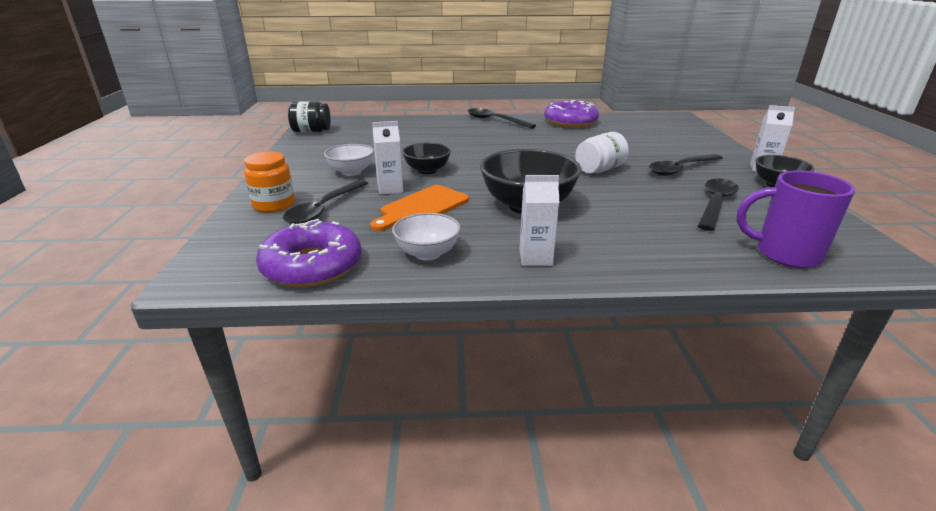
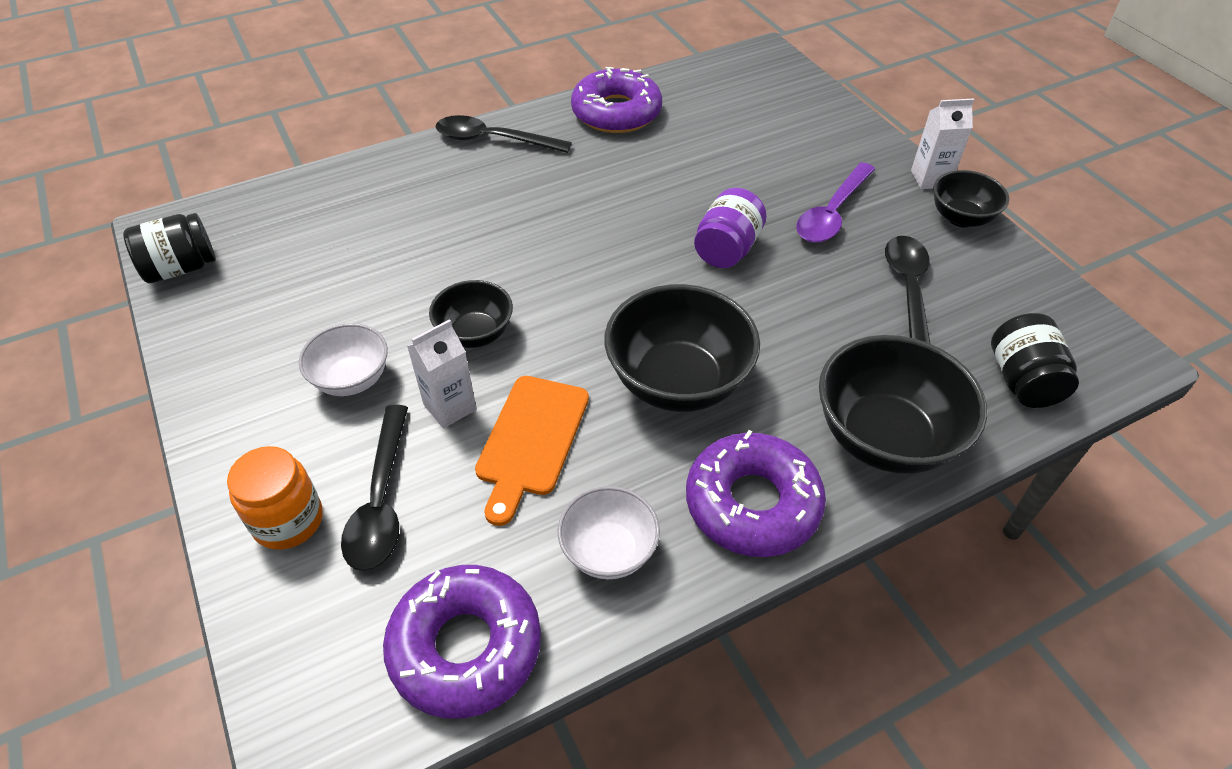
camera: 25 degrees left, 20 degrees up
(535, 258) = (752, 503): white carton -> purple donut
(599, 170) = (727, 249): white jar -> purple jar
(653, 254) = (884, 437): none -> black bowl
(680, 169) = (832, 213): black spoon -> purple spoon
(785, 254) = (1022, 380): purple mug -> black jar

